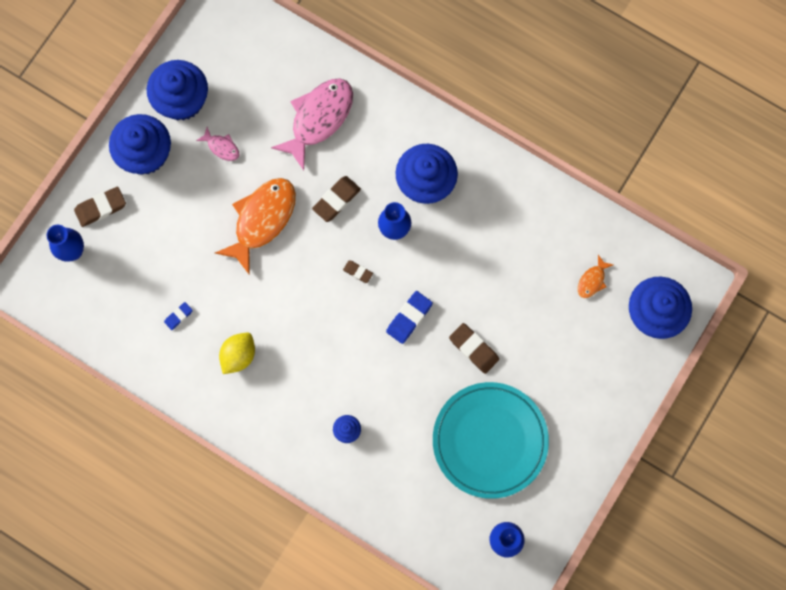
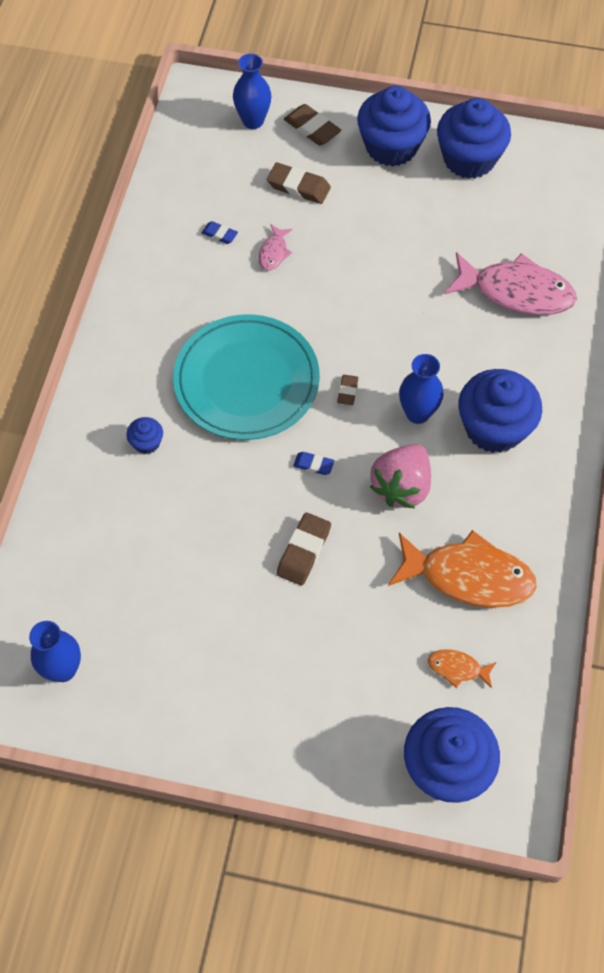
camera: 70 degrees right, 15 degrees down
(222, 147) = (434, 211): pink fish -> pink fish (274, 253)
(238, 355) = (196, 304): yellow lemon -> none
(262, 220) = (367, 276): orange fish -> orange fish (469, 576)
(336, 200) = (426, 341): brown eraser -> brown eraser (298, 187)
(409, 318) = (313, 465): blue eraser -> blue eraser, size x0.57
(448, 264) = (401, 487): none -> pink strawberry
(490, 440) = (190, 609): turquoise plate -> turquoise plate (246, 381)

